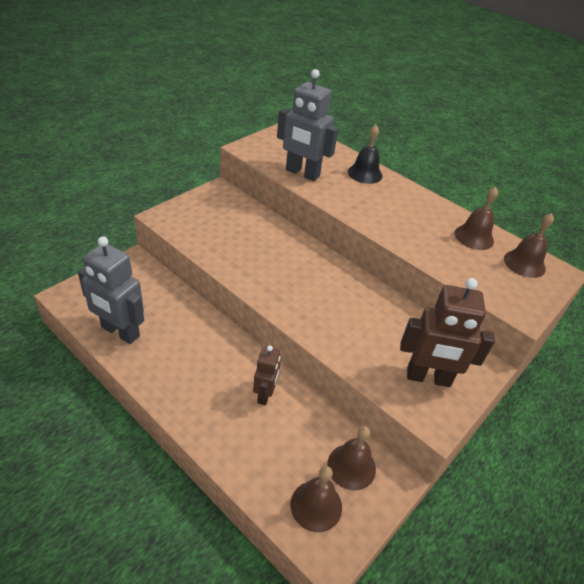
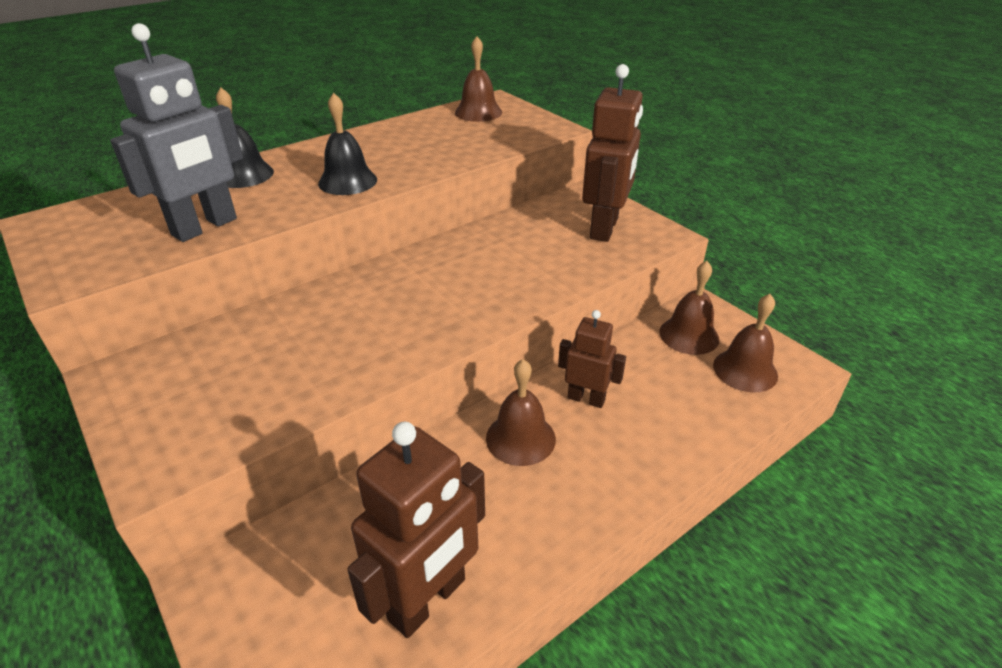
camera: 75 degrees left, 5 degrees down
(120, 332) = (428, 600): grey robot -> brown robot
(374, 213) = (347, 181): none -> black bell
(474, 237) = (424, 128): brown bell -> brown bell (520, 438)

